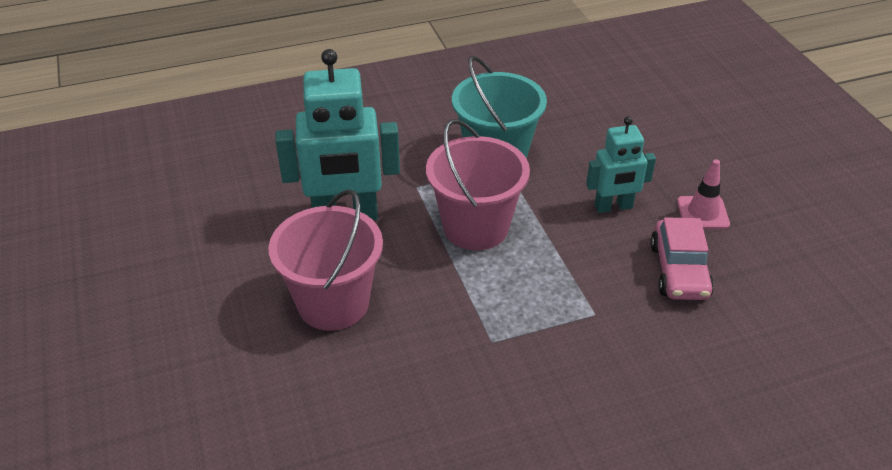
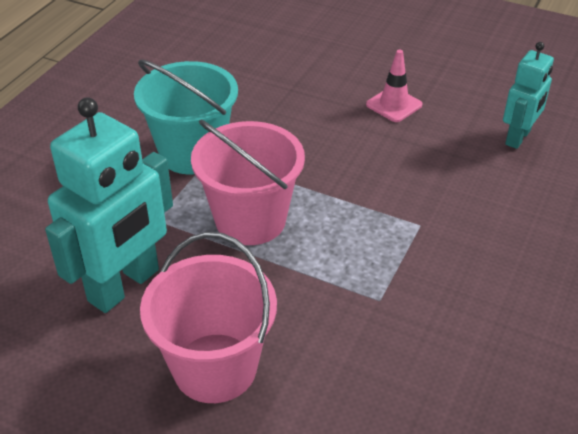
camera: 45 degrees left, 0 degrees up
(613, 207) = (331, 138): turquoise robot -> turquoise robot (518, 137)
(679, 271) = (431, 155): pink car -> none

